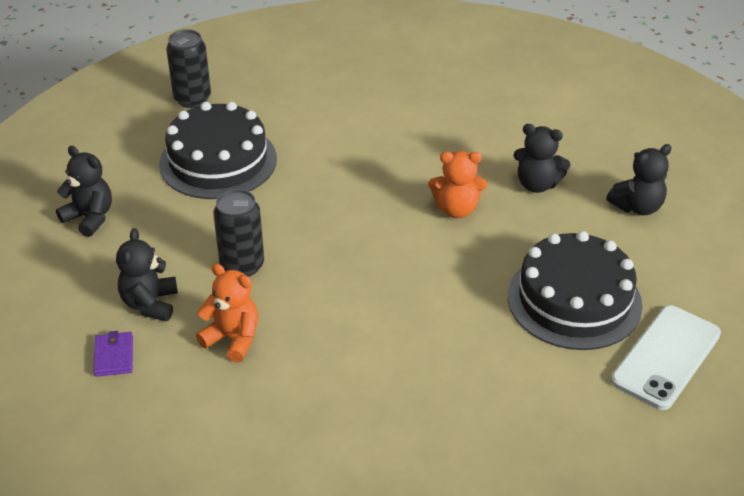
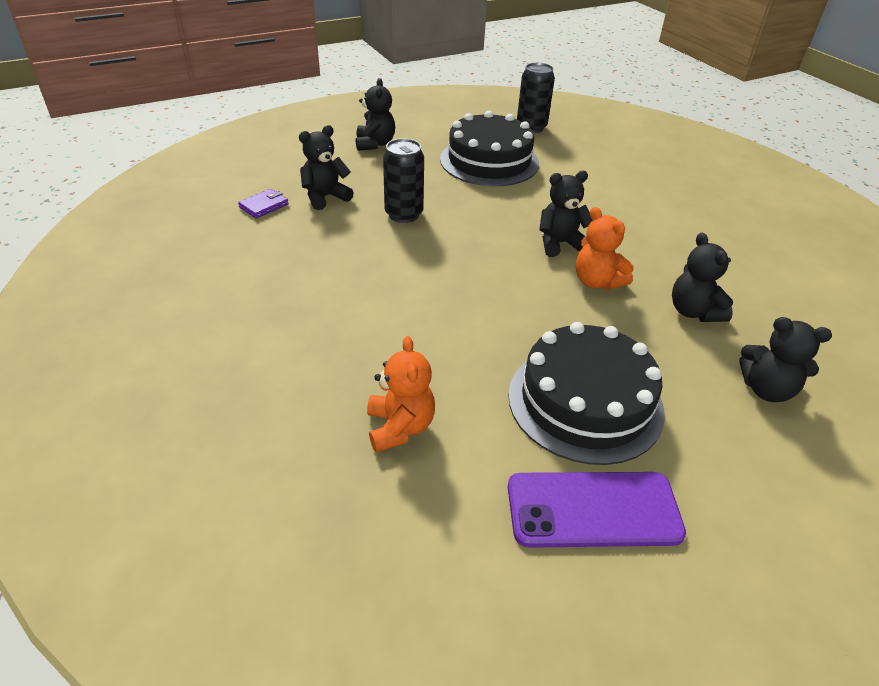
camera: 50 degrees right, 0 degrees up
(233, 339) = (329, 243): orange teddy bear -> orange teddy bear (400, 427)
(389, 197) = (560, 243): none -> black teddy bear
(666, 357) = (593, 510): white phone -> purple phone

